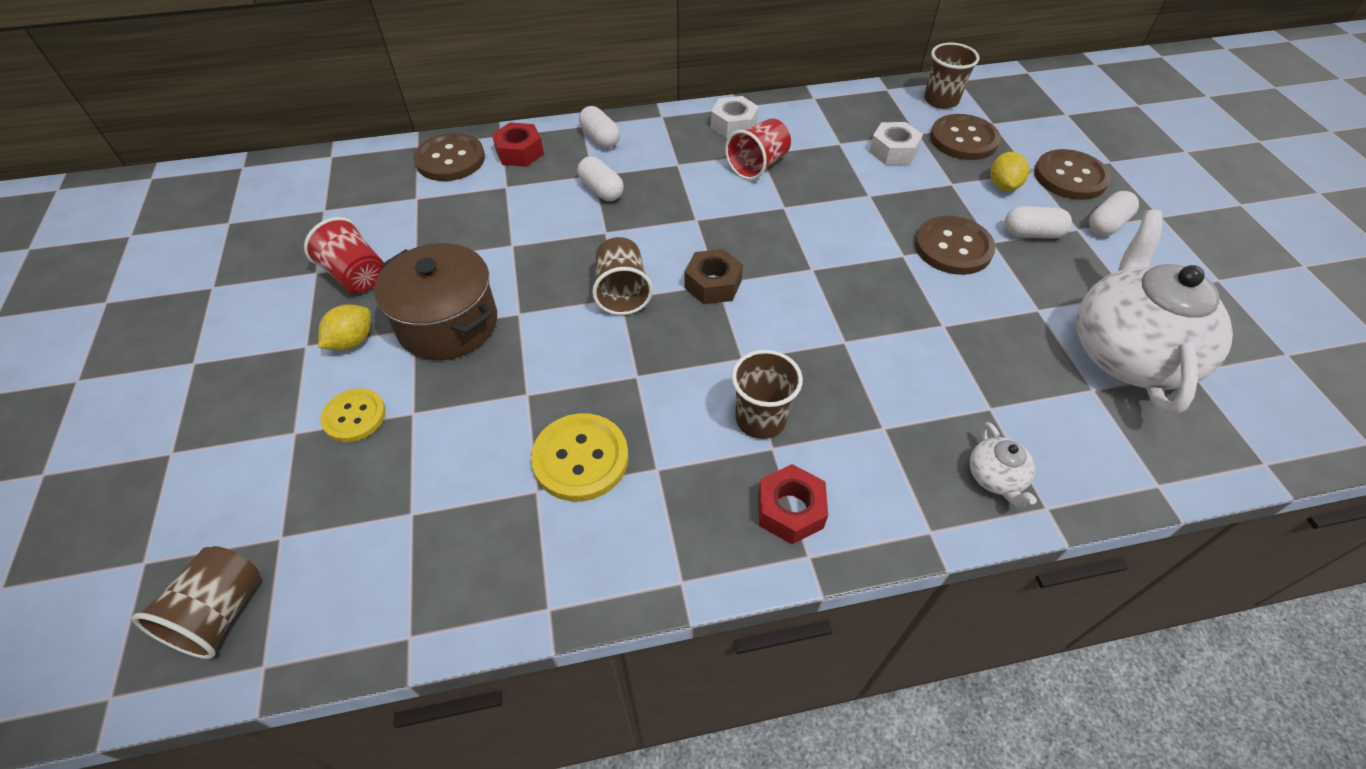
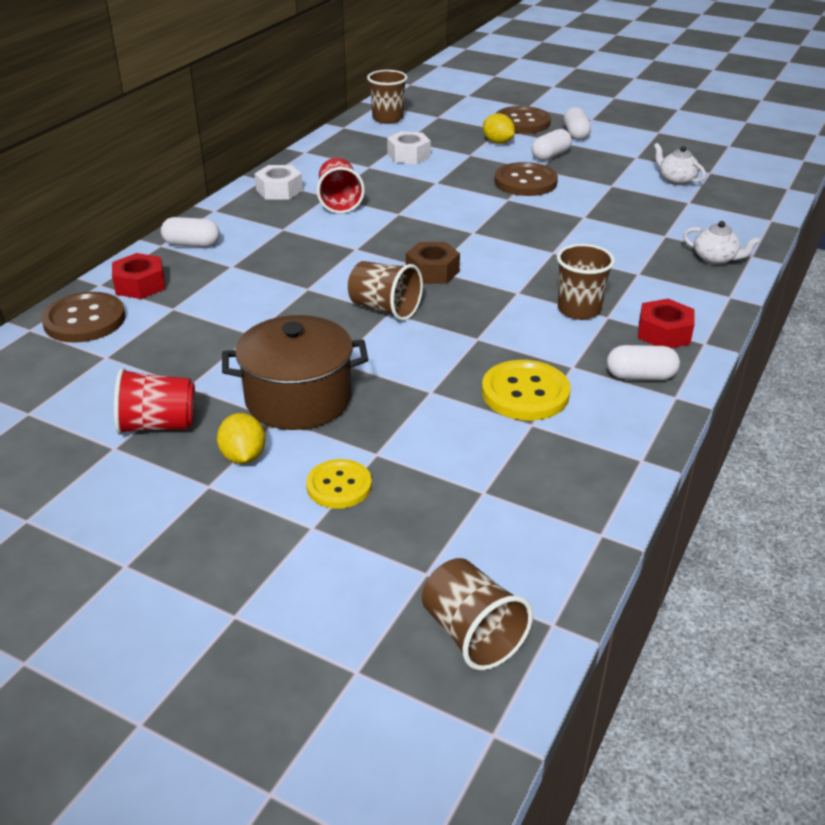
camera: 50 degrees left, 15 degrees down
(601, 190) = (256, 270): white capsule -> white capsule (640, 376)
(963, 139) = (437, 131): brown button -> none
(1127, 353) = (676, 180): white teapot -> white teapot, size x0.41

